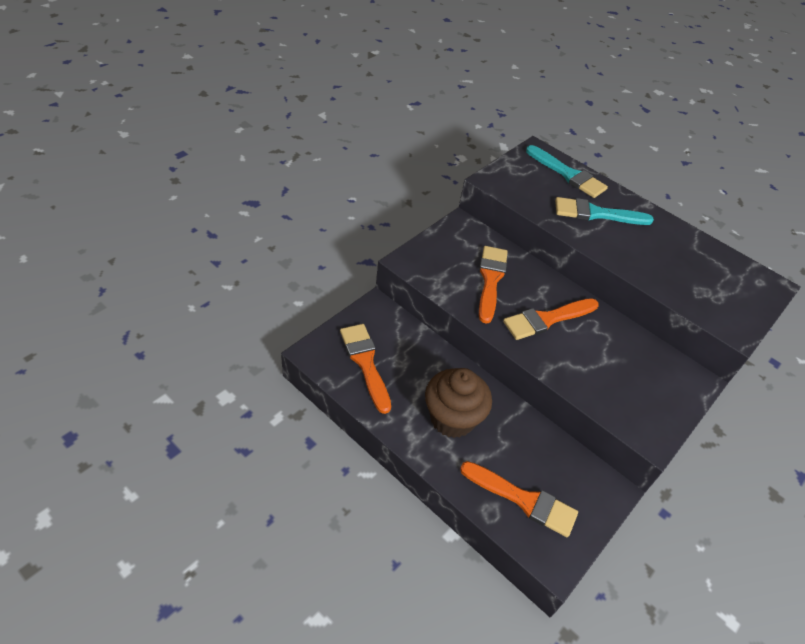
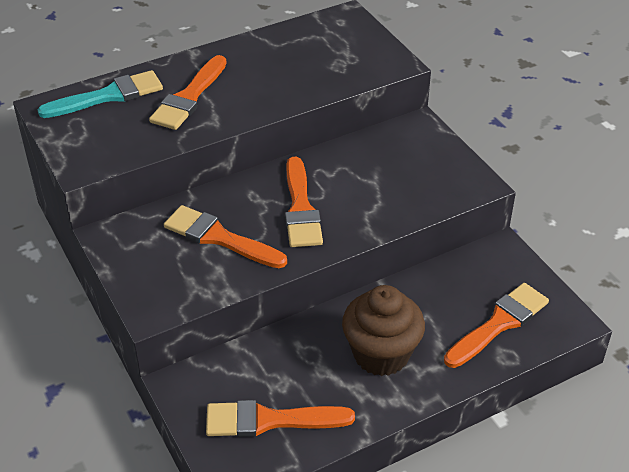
camera: 65 degrees left, 5 degrees down
(596, 214) = (189, 97): turquoise brush -> orange brush

